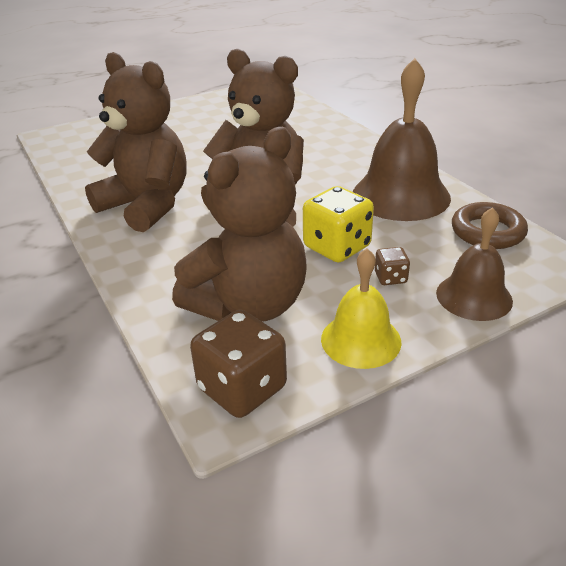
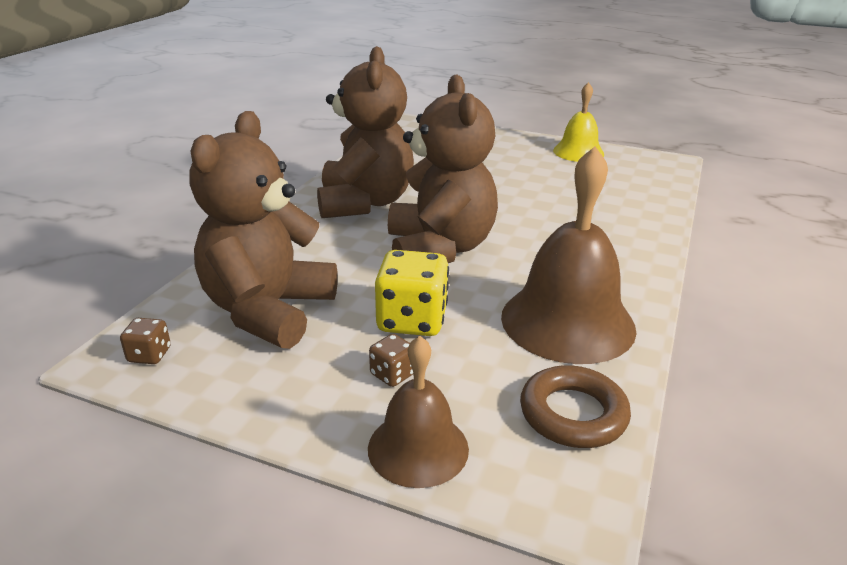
camera: 50 degrees right, 5 degrees down
(242, 388) = (149, 355): brown dice -> brown dice, size x0.50
(249, 305) = (268, 311): brown teddy bear -> brown teddy bear turned 105 degrees clockwise
(361, 340) = (268, 394): yellow bell -> yellow bell (578, 152)

